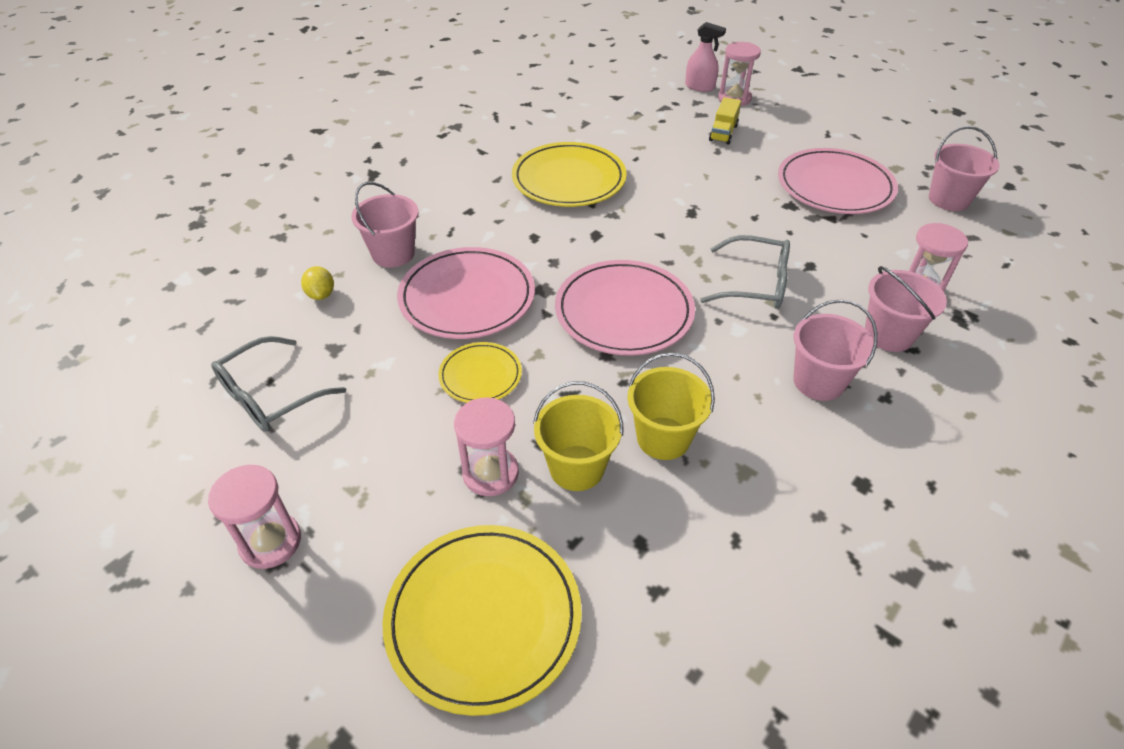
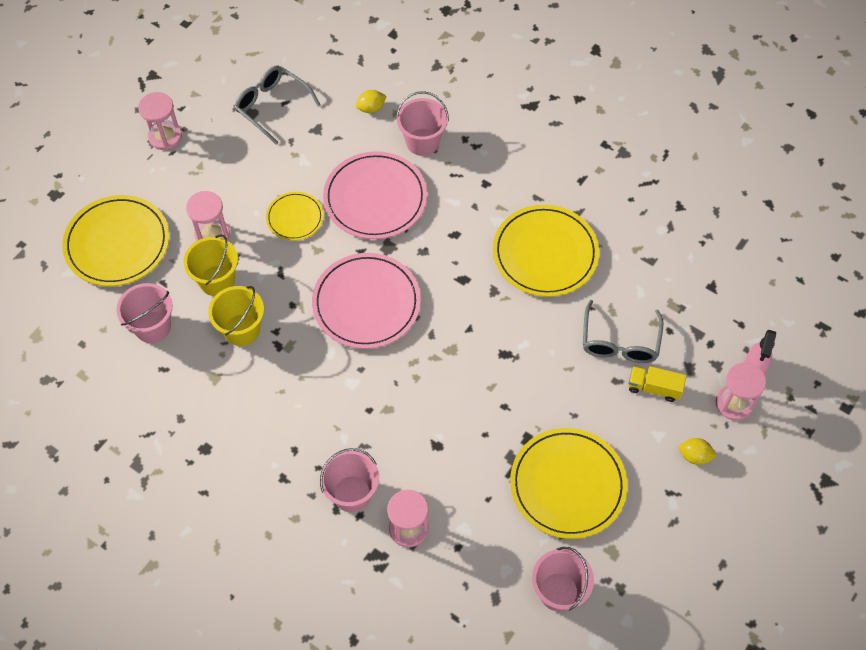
camera: 85 degrees right, 15 degrees up
(754, 284) = (408, 398): grey glasses -> grey glasses (620, 341)
(789, 120) = (694, 456): none -> yellow lemon
(818, 381) = (297, 433): pink bucket -> pink bucket (152, 327)
(835, 186) = (567, 485): pink plate -> yellow plate

